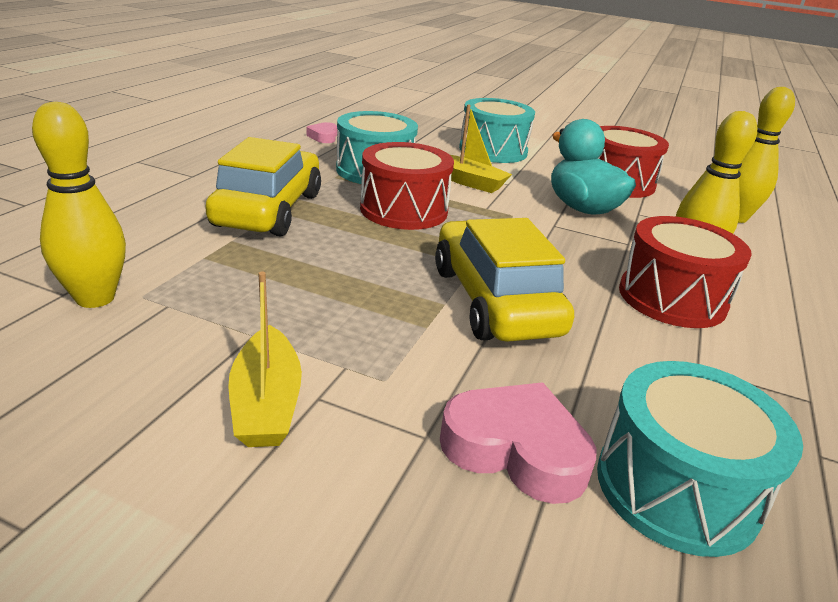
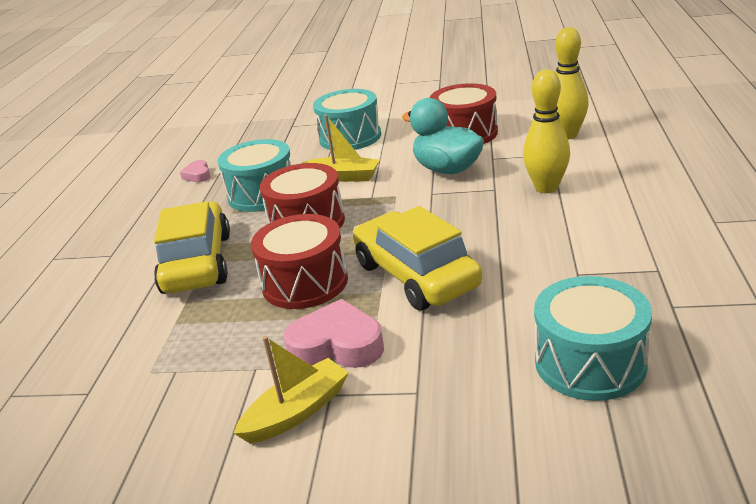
camera: 10 degrees left, 0 degrees up
(95, 298) = (116, 387): yellow bowling pin -> none
(266, 403) = (297, 411): yellow boat -> yellow boat turned 105 degrees counterclockwise
(515, 450) = (480, 378): pink heart -> pink heart (337, 345)
(672, 298) = (542, 225): red drum -> red drum (305, 282)

